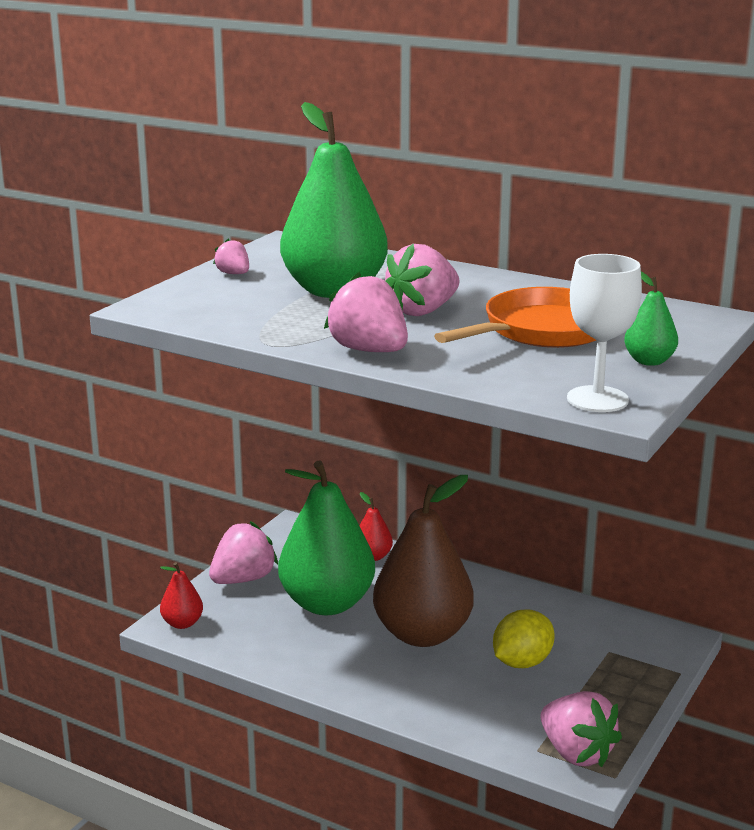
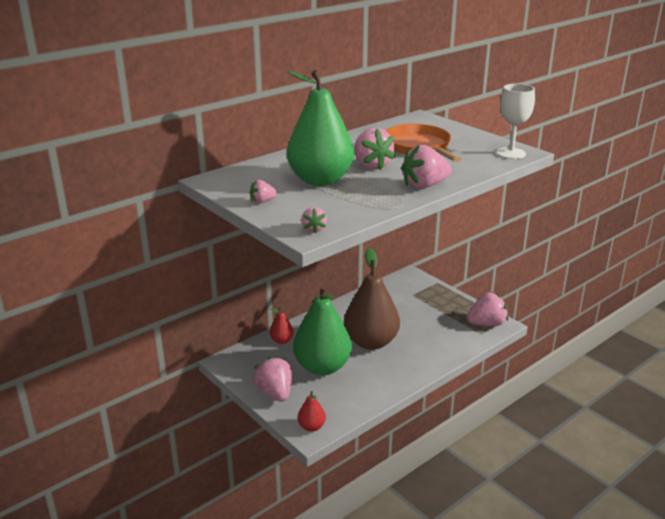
camera: 70 degrees left, 5 degrees up
(162, 309) = (313, 229): none -> pink strawberry
(522, 662) = (411, 319): yellow lemon -> none
(649, 361) = (470, 137): green pear -> none

